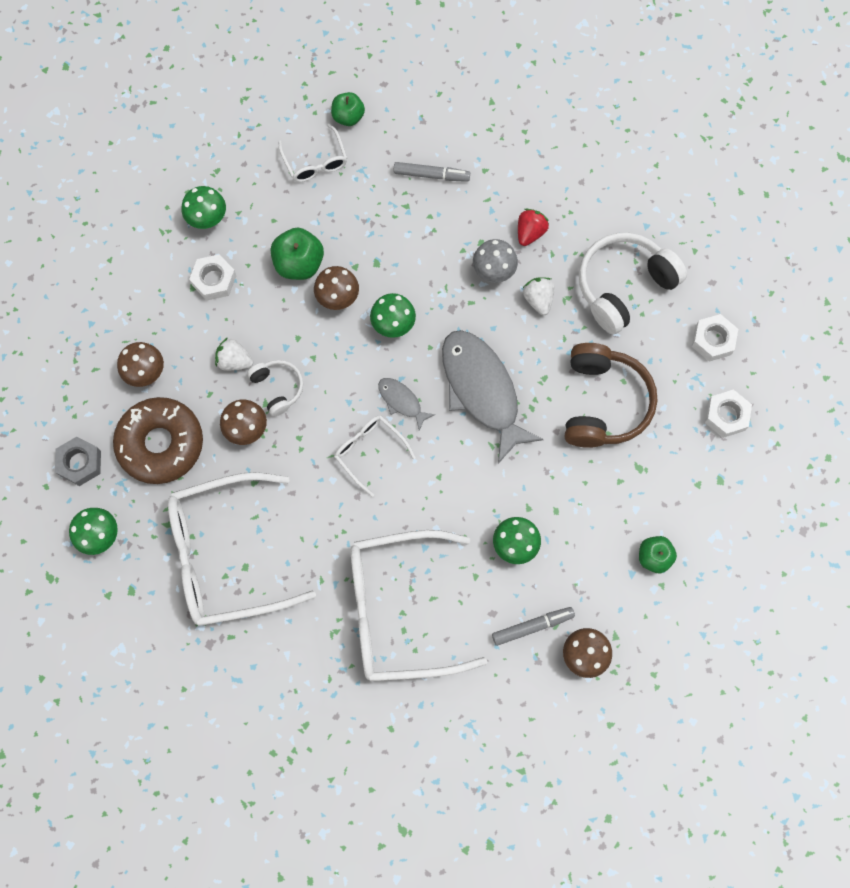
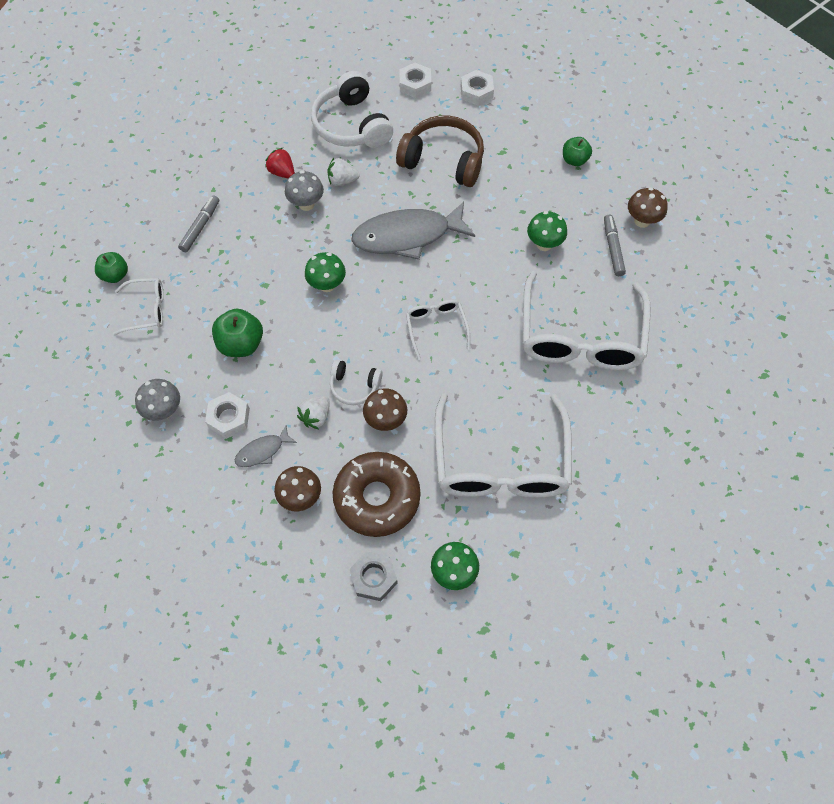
camera: 75 degrees left, 10 degrees down
(208, 219) = (164, 410): green mushroom -> grey mushroom
(278, 388) = (354, 386): white headphones -> white headphones turned 150 degrees counterclockwise
(338, 298) = (286, 321): brown mushroom -> none
(369, 452) = (436, 328): white glasses -> white glasses turned 105 degrees clockwise
(401, 401) = (398, 294): grey fish -> grey fish (262, 451)

